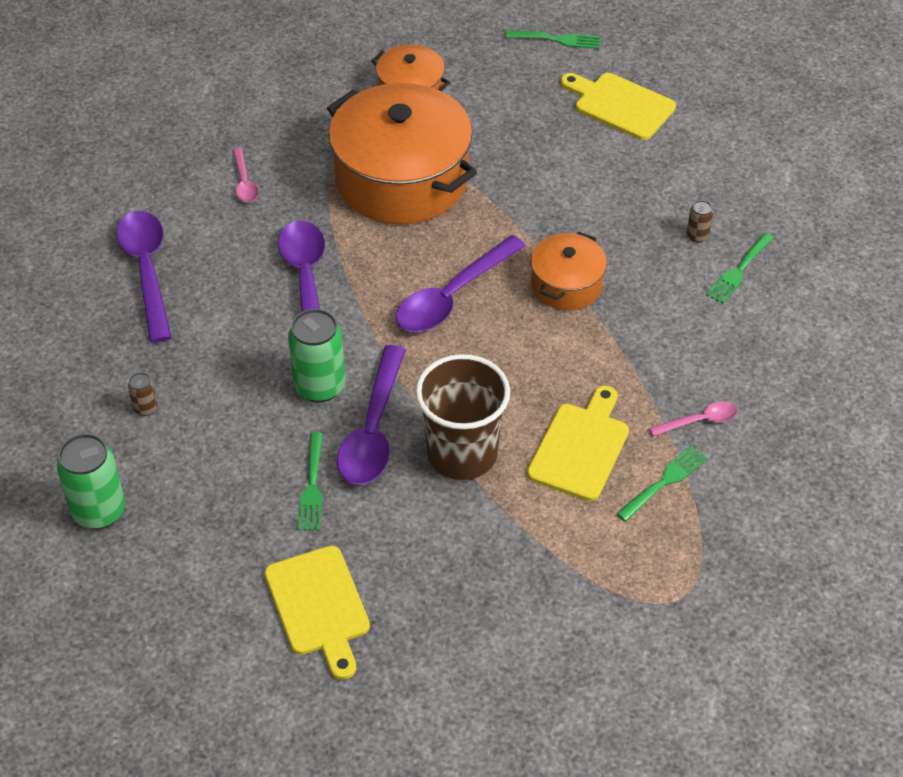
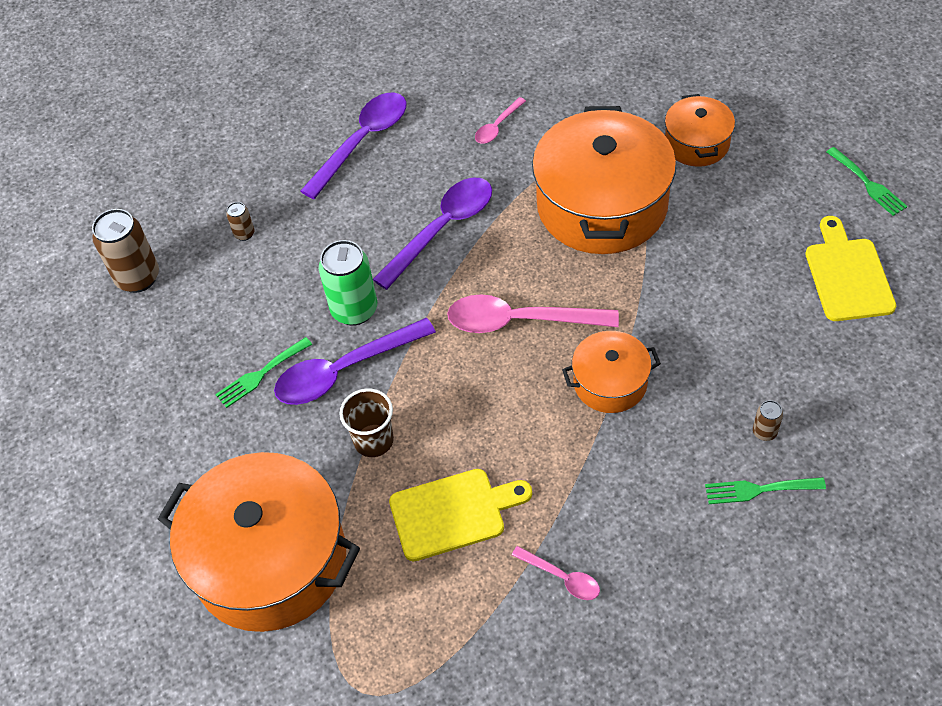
camera: 55 degrees right, 5 degrees up
(99, 511) = (138, 278): green can -> brown can
(319, 606) = (160, 458): yellow cutting board -> none
(452, 296) = (520, 321): purple spoon -> pink spoon
(462, 454) = (373, 440): brown cup -> brown cup, size x0.59
(502, 588) = (270, 560): none -> orange pot
(664, 481) = (474, 597): green fork -> none

